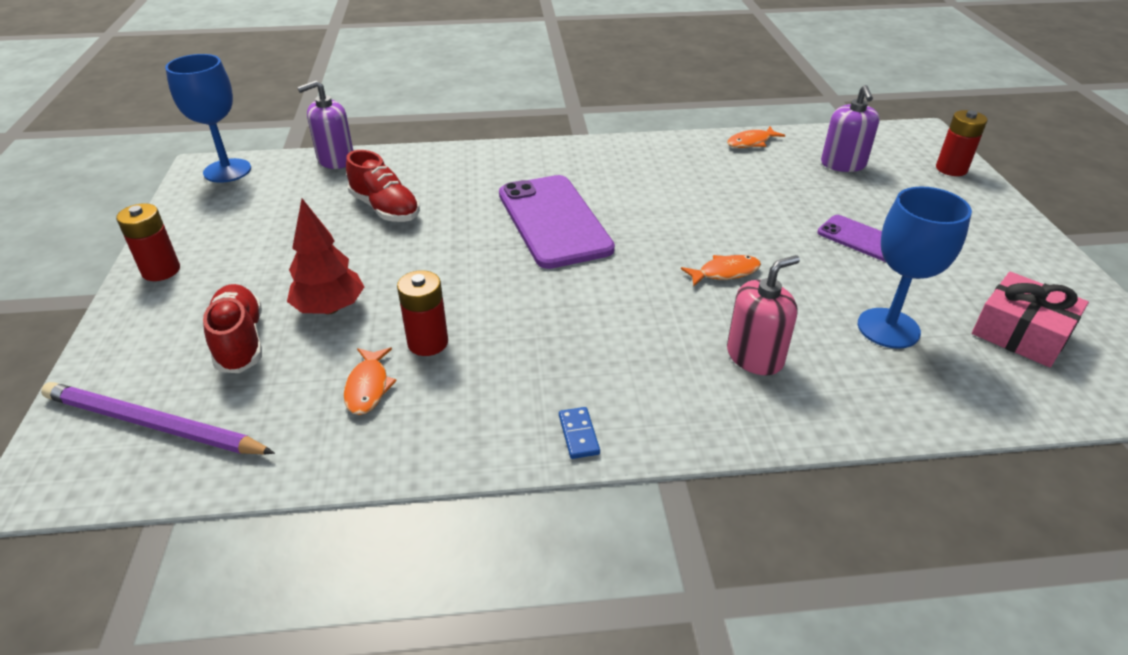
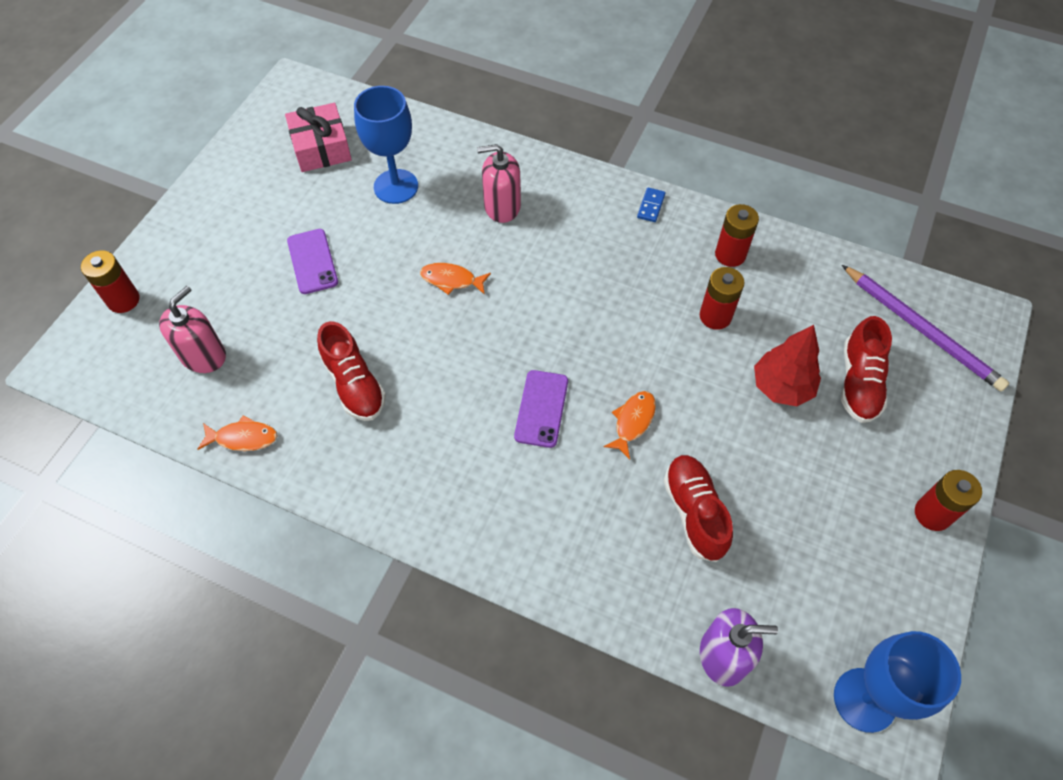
camera: 150 degrees left, 20 degrees up
(368, 387) = (770, 296): orange fish -> orange fish (633, 422)
(438, 416) = (730, 254): none -> red battery
(553, 221) = (541, 408): purple phone -> purple phone, size x0.53
(715, 186) = (354, 384): none -> red shoe
(843, 164) = (203, 355): purple soap dispenser -> pink soap dispenser

